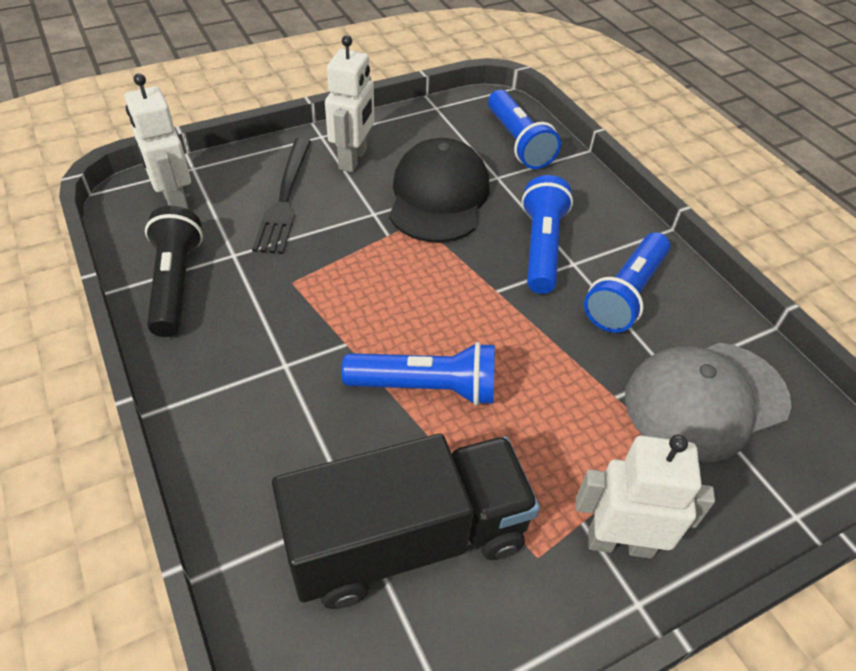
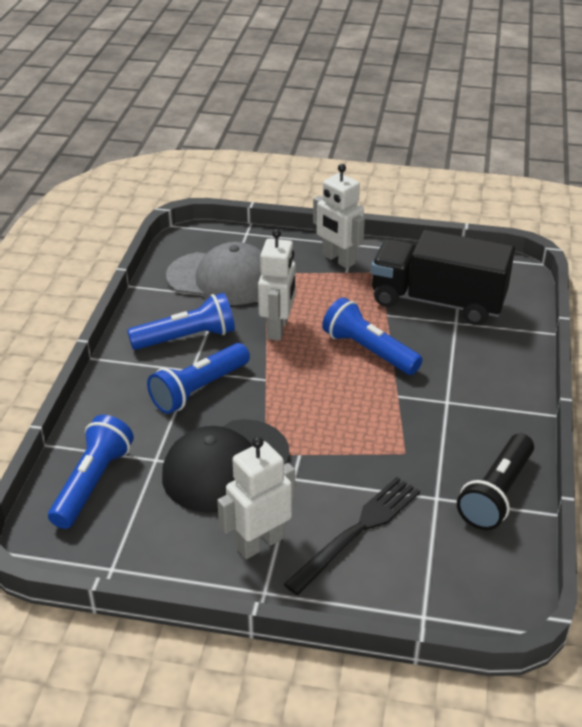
camera: 140 degrees left, 10 degrees down
(175, 202) = (461, 579): white robot -> white robot (278, 329)

